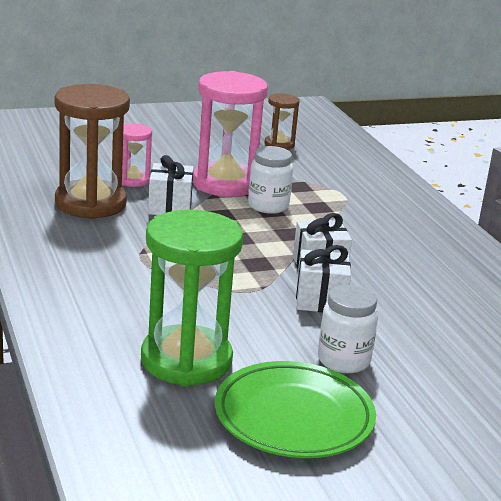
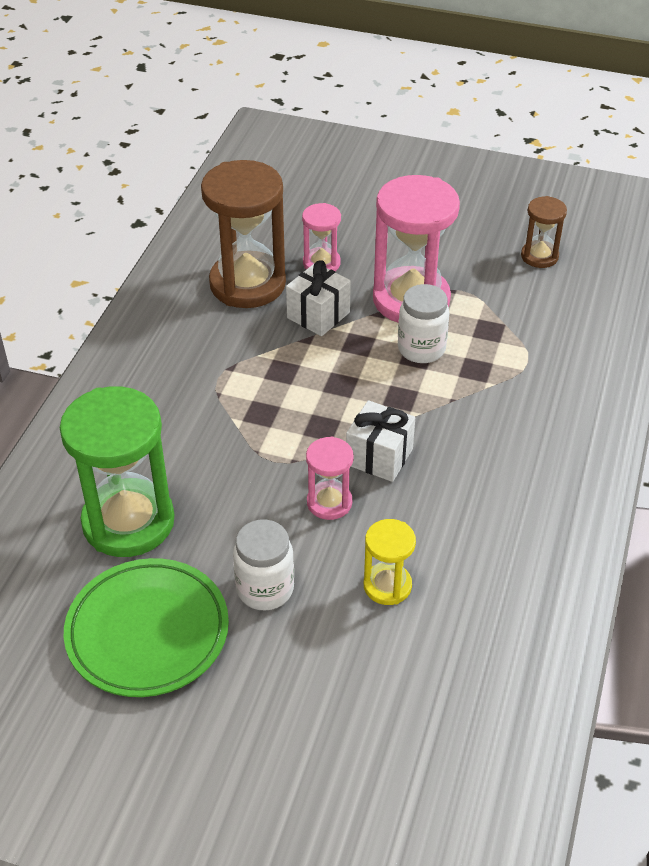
camera: 40 degrees right, 20 degrees up
(320, 300) = (329, 502): white gift -> pink hourglass
(420, 329) = (387, 586): none -> yellow hourglass

